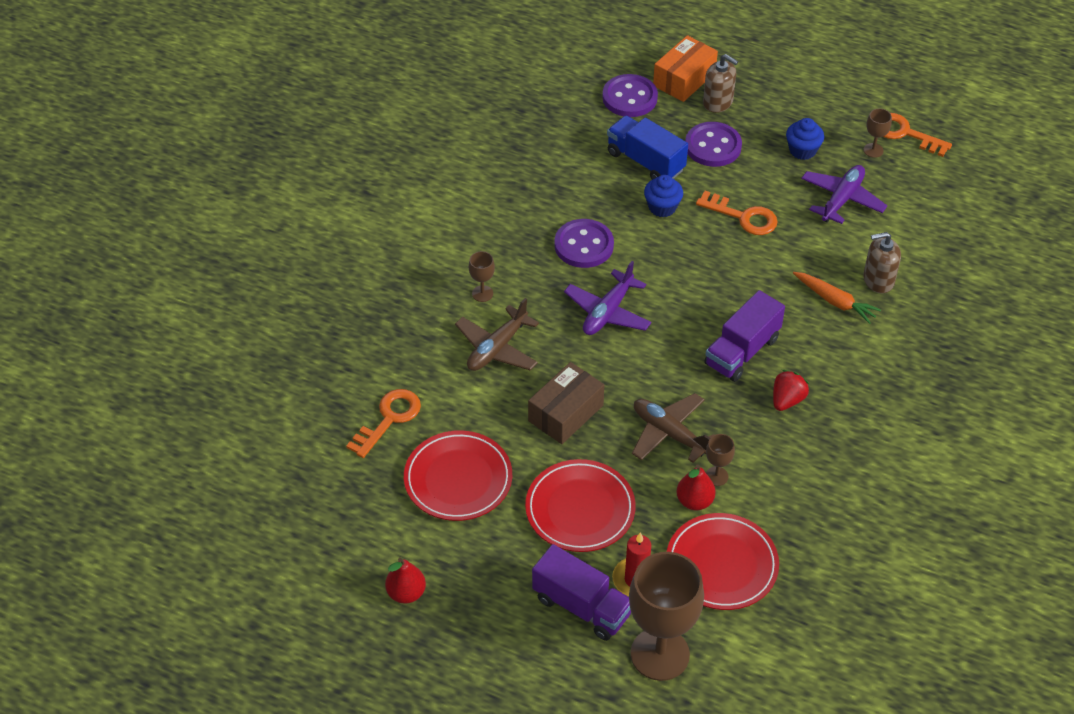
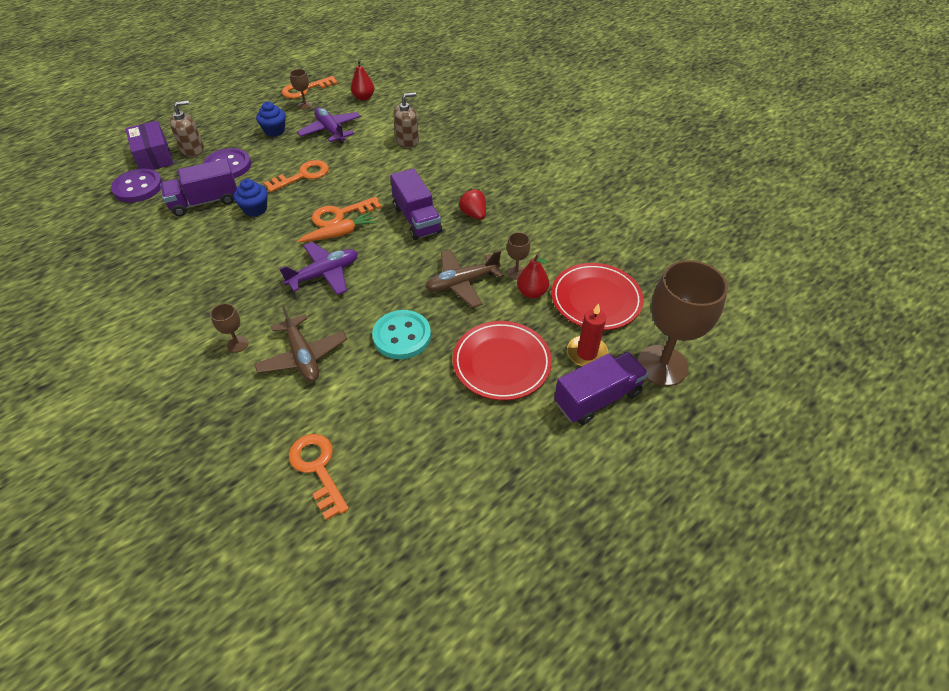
camera: 65 degrees left, 0 degrees up
(406, 593) = (525, 531): red pear -> red pear (364, 97)
(458, 479) = (421, 438): red plate -> none
(565, 413) = (402, 336): brown box -> turquoise button
(584, 245) = (249, 263): purple button -> none
(608, 312) = (324, 274): purple plane -> purple plane turned 90 degrees counterclockwise
(645, 161) = (205, 202): blue truck -> purple truck
(684, 79) = (154, 156): orange box -> purple box
(704, 281) = (341, 214): none -> orange key
(834, 301) = (409, 164): orange carrot -> orange carrot (339, 234)
(878, 280) = (407, 141): brown soap dispenser -> brown soap dispenser turned 135 degrees counterclockwise

